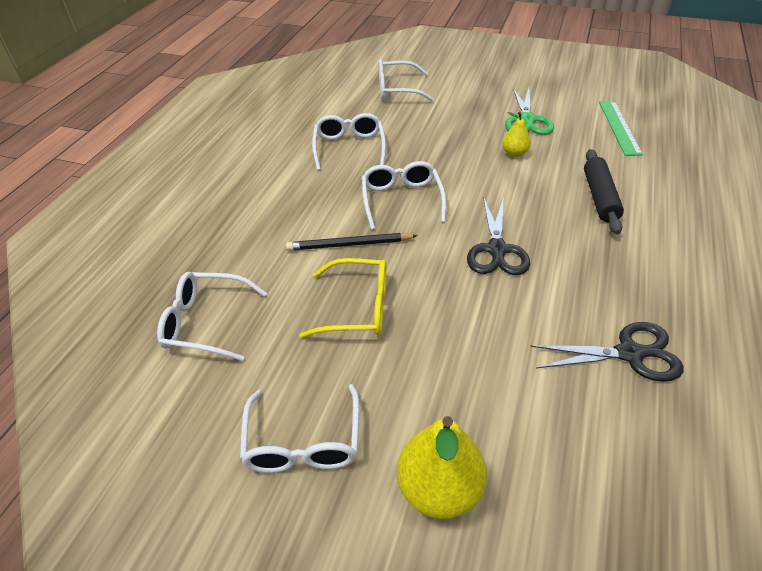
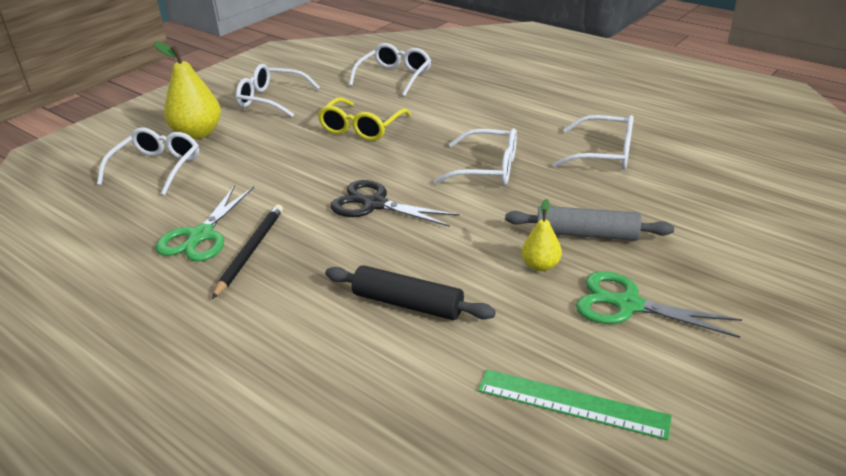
camera: 110 degrees right, 10 degrees down
(349, 245) = (437, 134): black pencil -> black pencil (250, 251)
(397, 89) = (754, 208): white glasses -> white glasses (157, 168)
(466, 141) = (586, 234): none -> grey rolling pin
(629, 353) = (201, 235): black scissors -> green scissors

